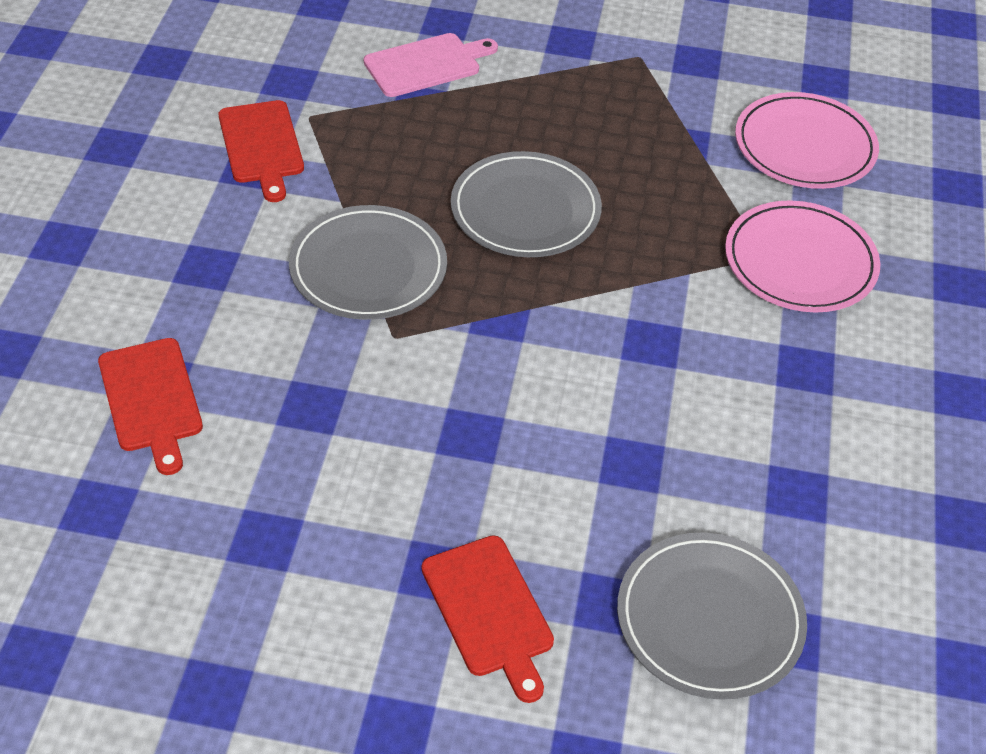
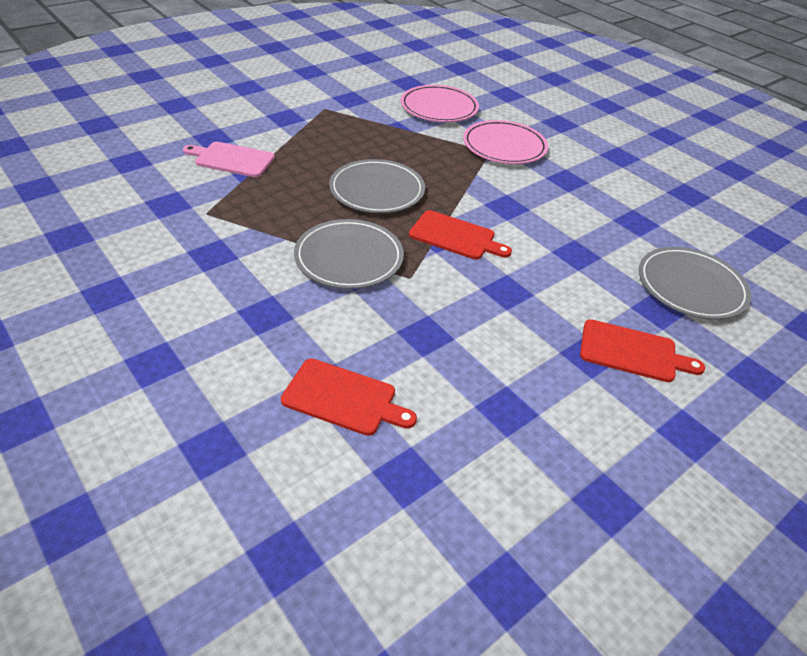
camera: 50 degrees left, 5 degrees down
(261, 146) = (202, 241): red cutting board -> red cutting board (455, 236)
(426, 64) = (232, 159): pink cutting board -> pink cutting board turned 90 degrees counterclockwise

